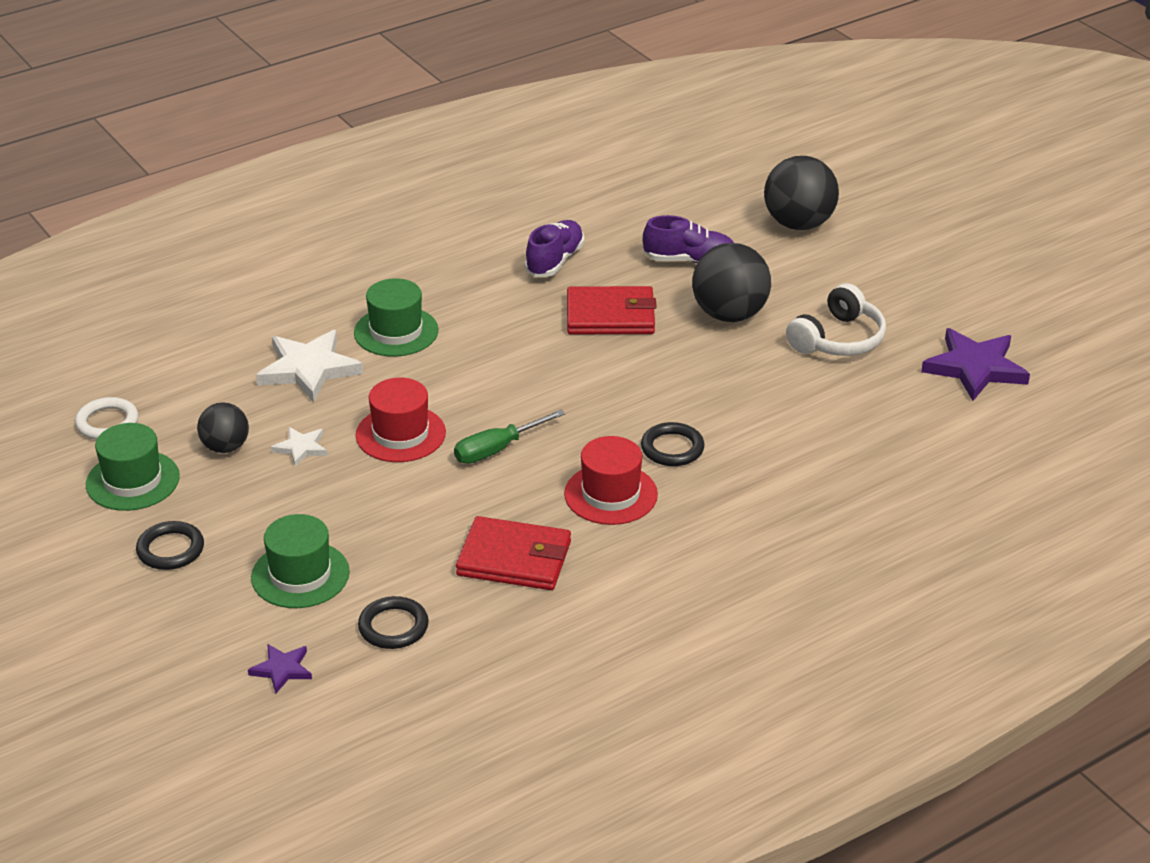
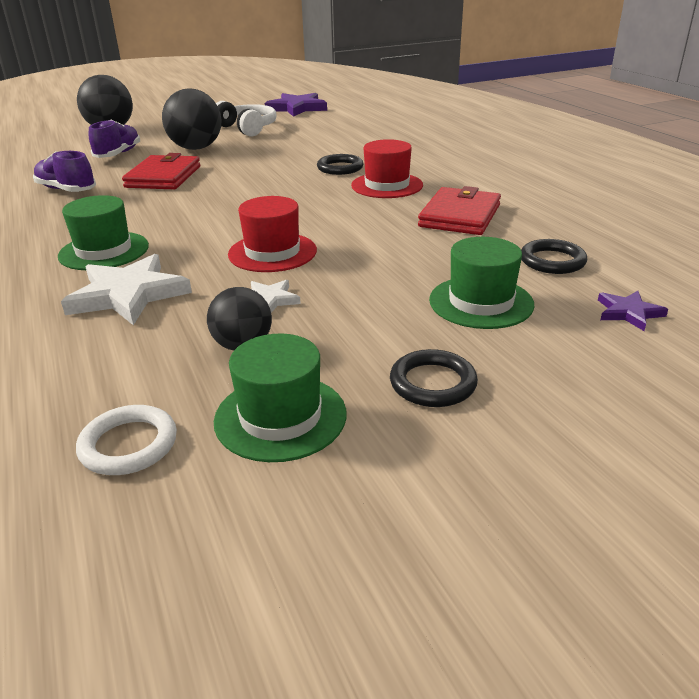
camera: 80 degrees left, 5 degrees down
(497, 449) = (315, 217): green screwdriver -> none

